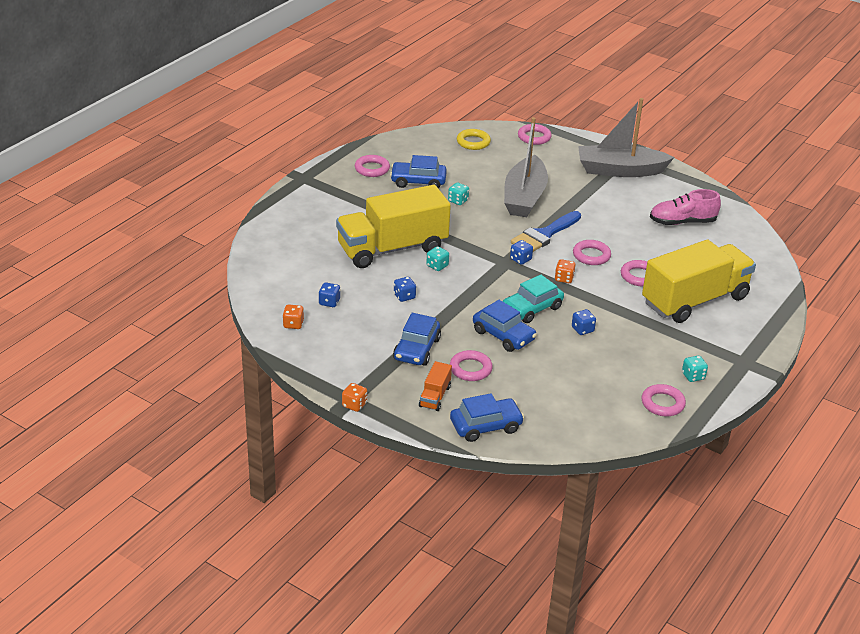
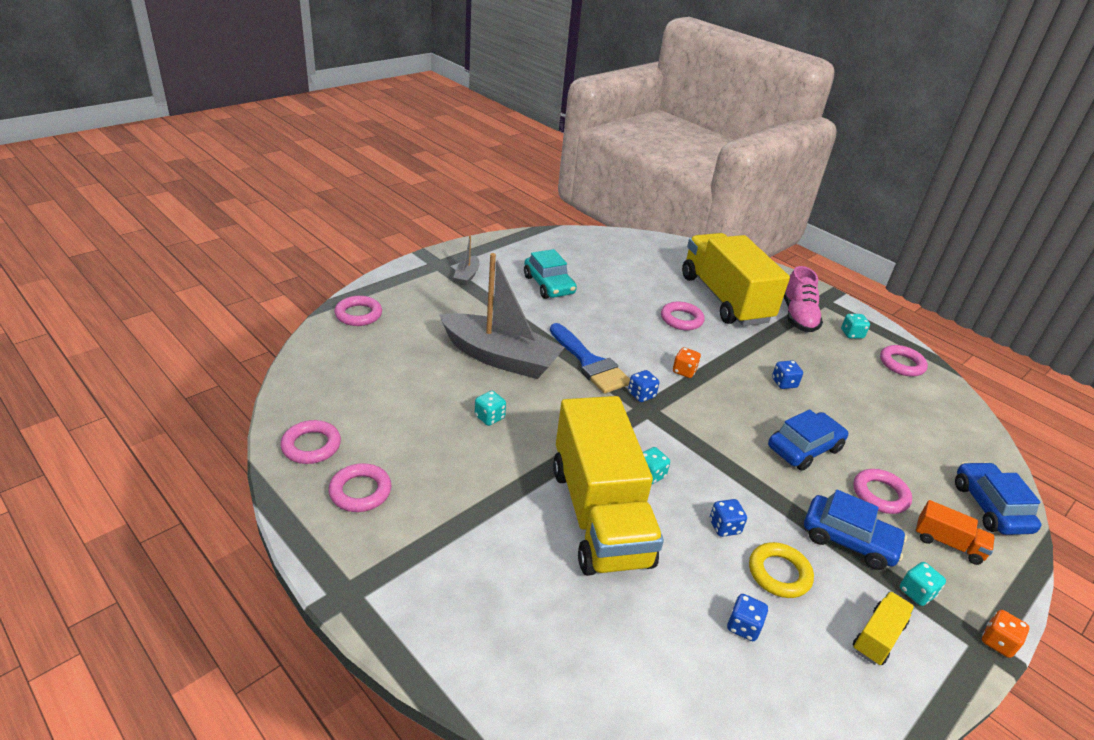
camera: 80 degrees left, 0 degrees up
(293, 324) = (810, 693): orange dice -> none
(340, 353) = (878, 637): none -> yellow truck
(382, 374) = (916, 592): none -> turquoise dice
(418, 181) = (422, 446): blue car -> none
(473, 142) = (340, 367): yellow ring -> yellow ring (779, 573)
(532, 308) = (746, 411): turquoise car -> turquoise car (549, 285)
(591, 255) = (638, 340): pink ring -> pink ring (311, 446)
(620, 170) = (467, 276): grey boat -> grey boat, size x0.43
(682, 222) = (583, 267): pink shoe -> pink shoe (798, 316)

